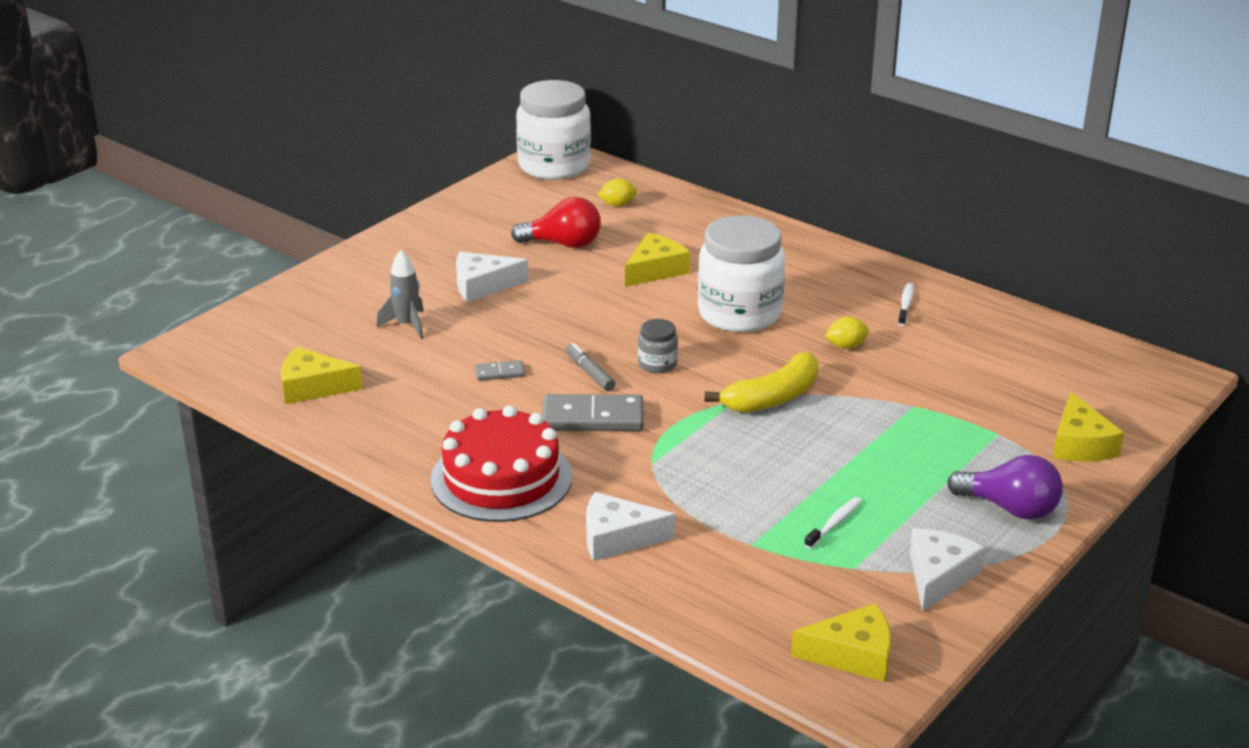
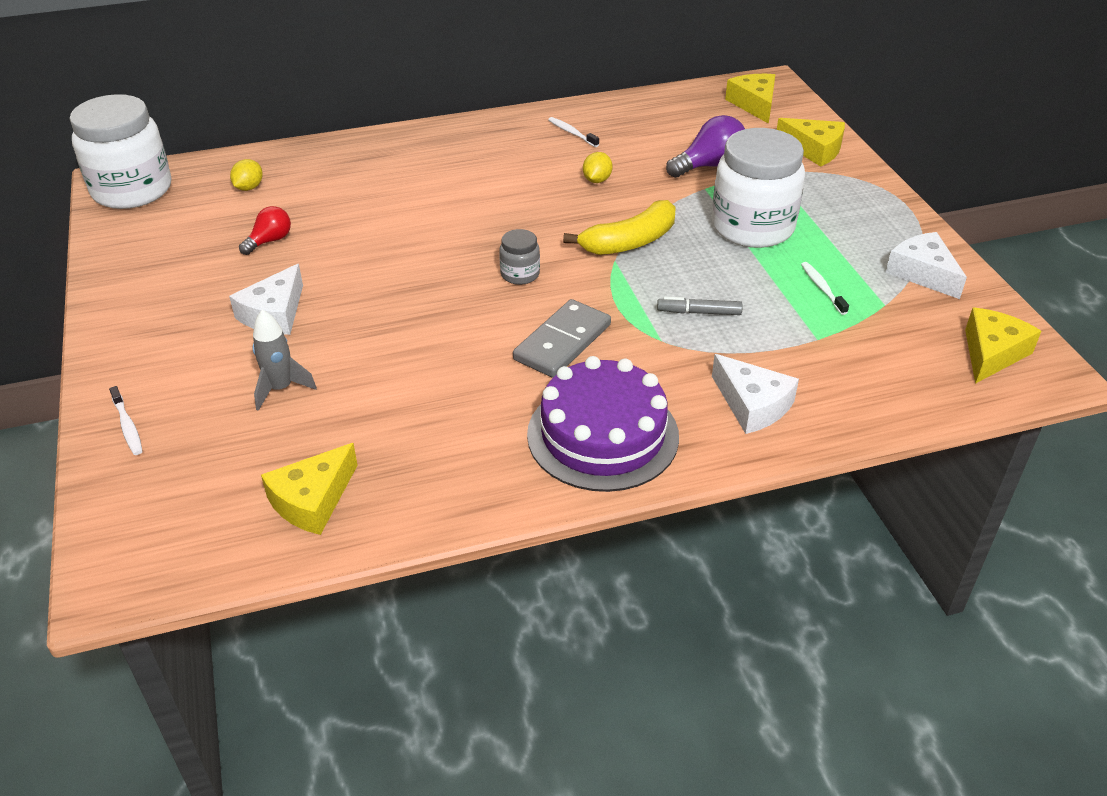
camera: 55 degrees left, 10 degrees up
(312, 289) = (127, 426): none -> white toothbrush
(500, 373) = (432, 365): grey domino -> none
(501, 478) = (602, 435): red cake -> purple cake
(563, 244) = (269, 241): red light bulb -> red light bulb, size x0.62
(589, 373) = (492, 315): grey marker -> grey marker (699, 312)
(617, 538) = (752, 405): white cheese -> white cheese turned 75 degrees counterclockwise
(655, 270) = (378, 214): yellow cheese -> yellow cheese (754, 104)
(739, 313) = (495, 204): white jar -> white jar (752, 227)
(772, 397) = (630, 242): yellow banana -> yellow banana turned 60 degrees clockwise
(1010, 508) = (865, 208): purple light bulb -> purple light bulb (710, 166)

